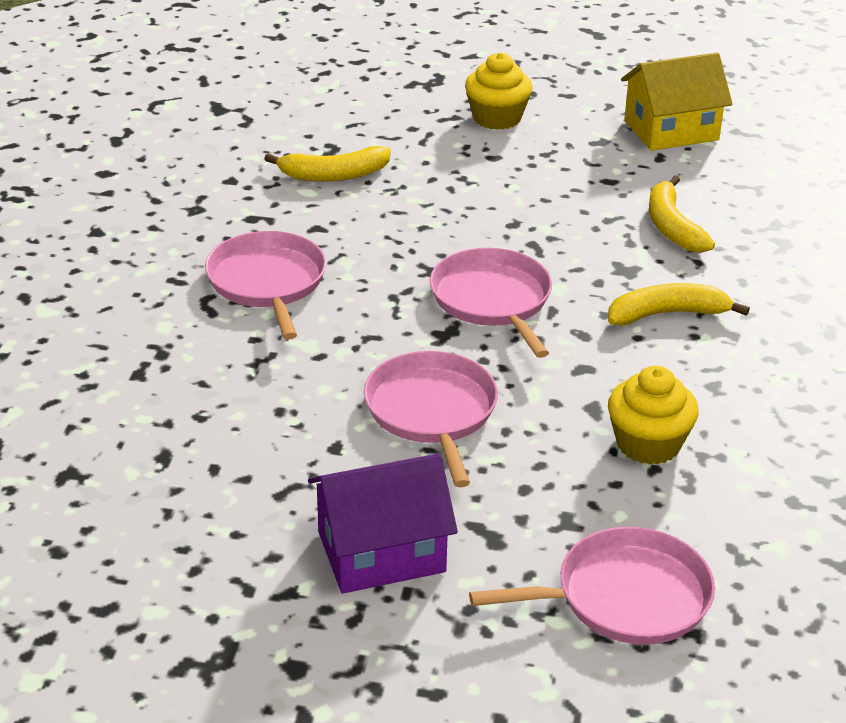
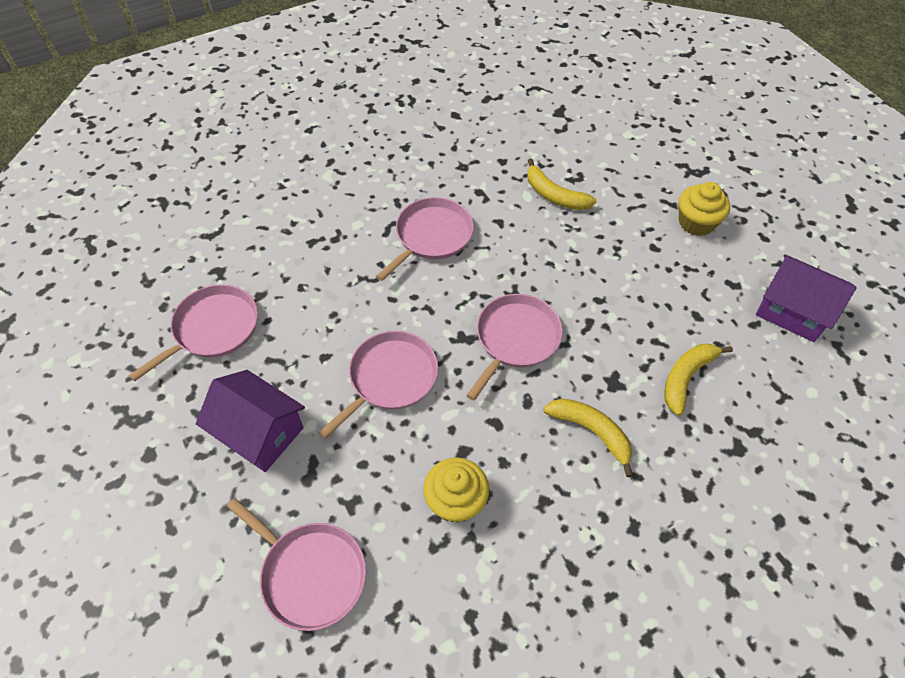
camera: 50 degrees right, 20 degrees up
(162, 521) = (212, 329): none -> pink pan
(671, 130) = (792, 311): yellow house -> purple house

